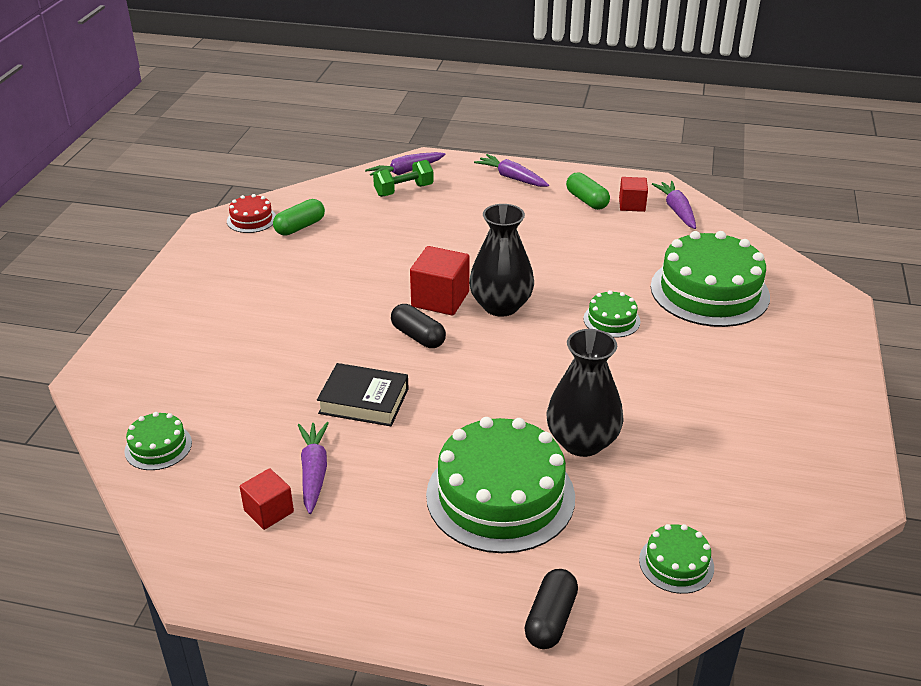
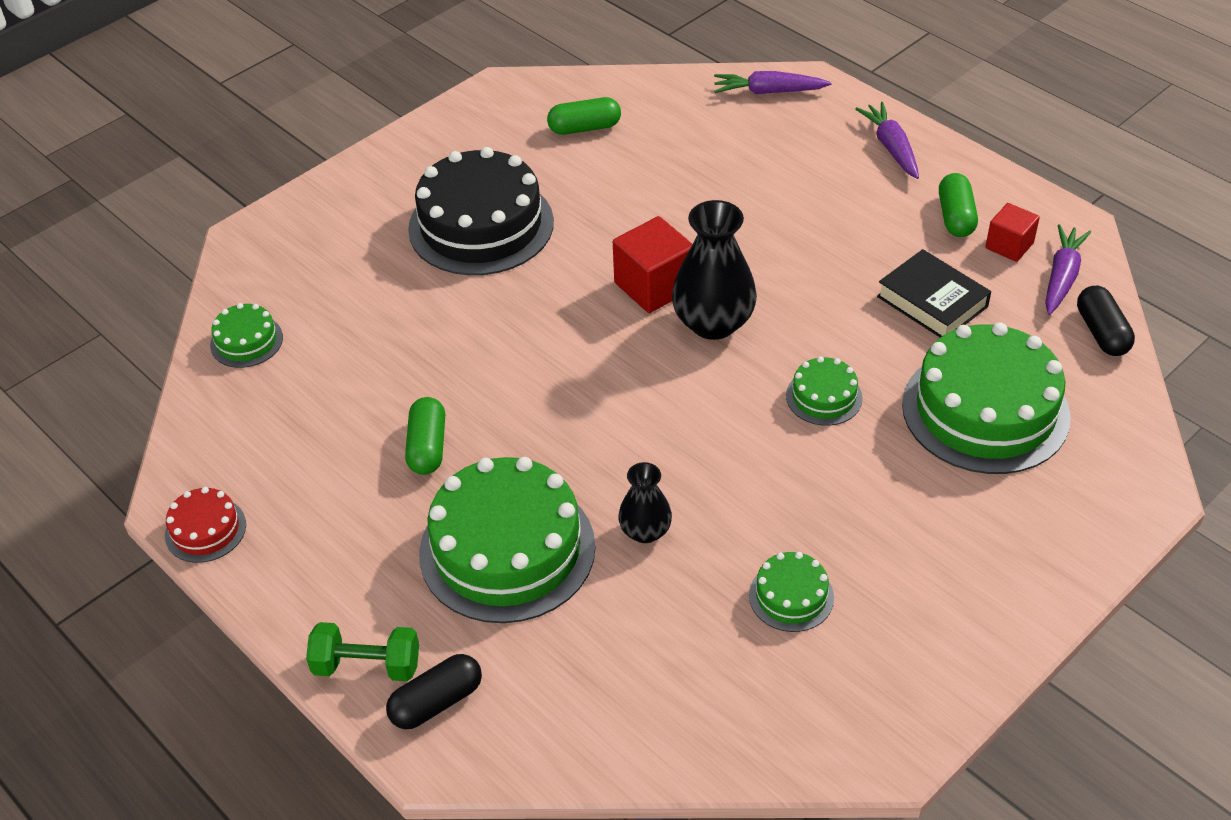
camera: 35 degrees right, 10 degrees up
(251, 219) = (542, 98): red cake -> red cake (205, 530)
(269, 511) = (286, 458): red cube -> none
(280, 306) = (481, 225): none -> black cake
(314, 472) = (358, 435): purple carrot -> none
(364, 401) = (469, 377): black book -> black book (932, 301)
(376, 457) = (427, 447): none -> green capsule
(404, 190) = (743, 119): green dumbbell -> green dumbbell (367, 666)
(418, 336) = (589, 324): black capsule -> black capsule (1102, 332)
(582, 442) = (645, 531): black vase -> black vase, size x0.57
(676, 563) = (611, 714): green cake -> green cake (791, 596)

